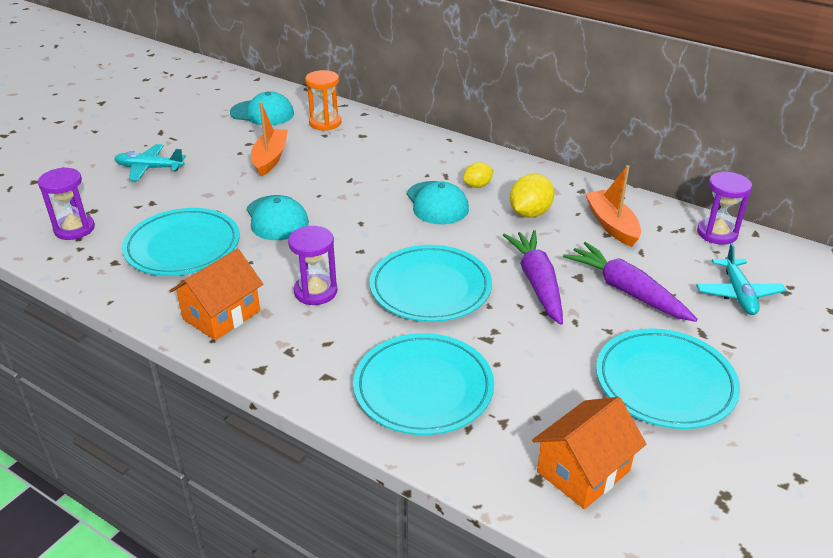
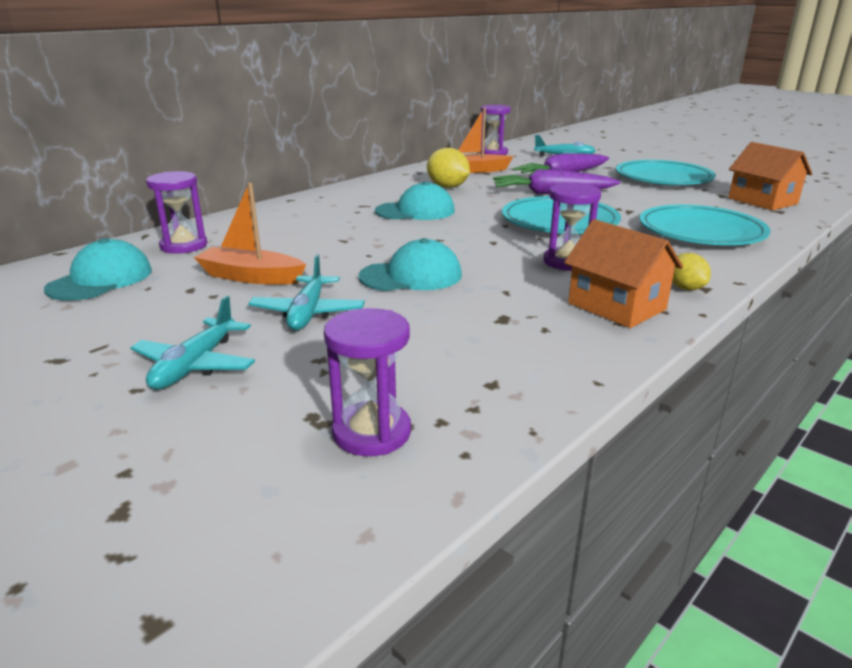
camera: 80 degrees left, 10 degrees down
(182, 247) = (461, 331): turquoise plate -> none
(213, 188) = (308, 313): none -> turquoise plane
(325, 123) = (184, 246): orange hourglass -> purple hourglass
(477, 185) = (391, 197): yellow lemon -> yellow lemon (685, 288)

